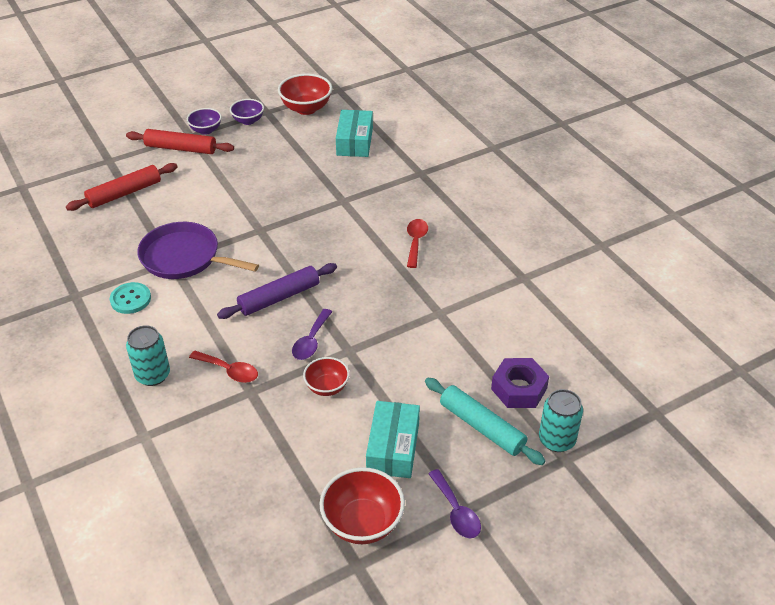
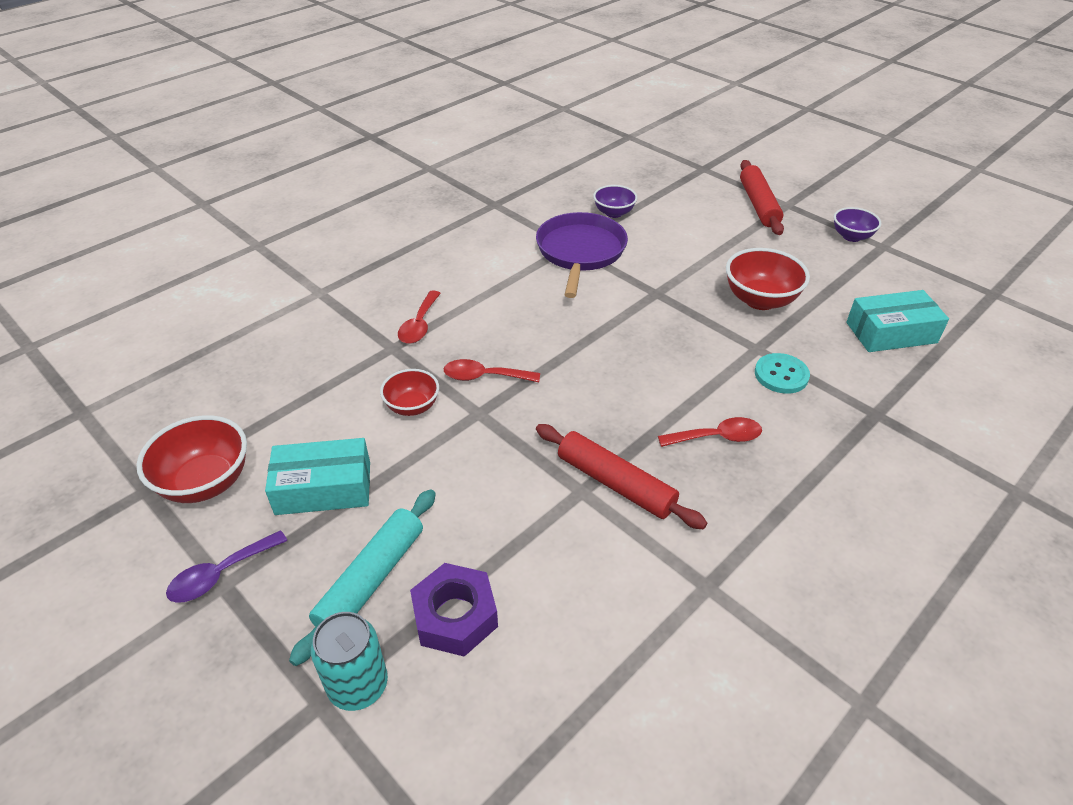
camera: 75 degrees right, 0 degrees up
(124, 193) = (658, 190): red rolling pin -> red rolling pin (615, 483)
(130, 299) = (502, 236): turquoise button -> turquoise button (781, 375)
(153, 375) = (401, 276): turquoise can -> none
(206, 130) = (805, 212): purple bowl -> purple bowl (614, 213)
(279, 297) = (547, 334): purple rolling pin -> none
(306, 108) = (922, 275): red bowl -> red bowl (760, 300)
(311, 341) = (484, 377): purple spoon -> red spoon

